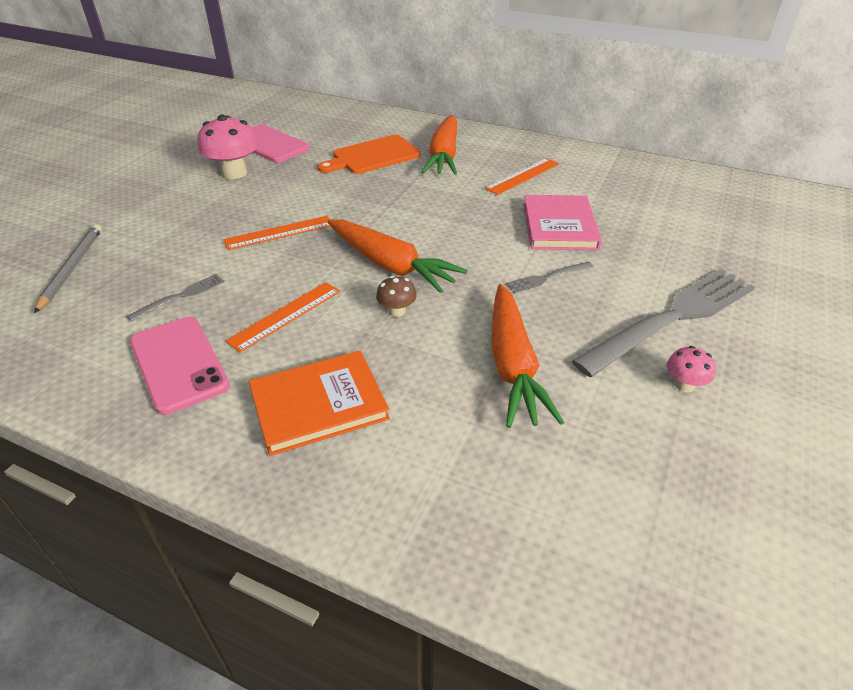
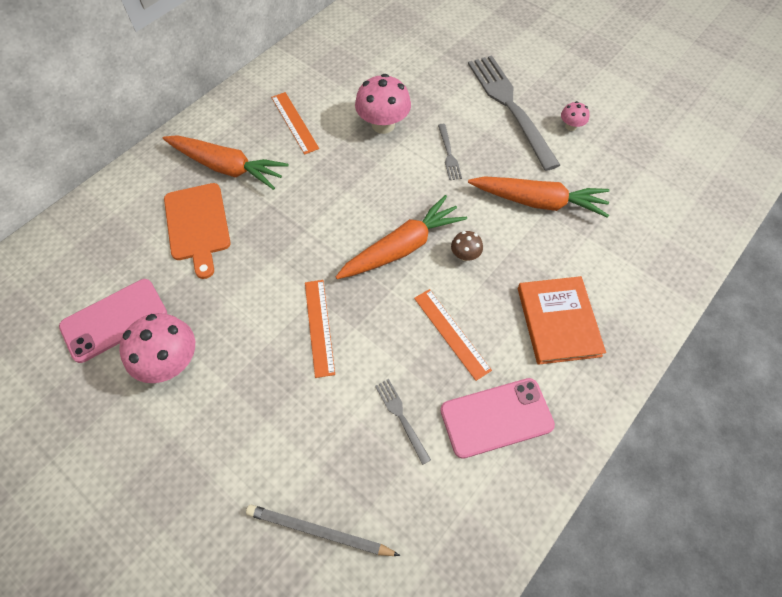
camera: 75 degrees left, 20 degrees up
(559, 226) = (383, 125): pink book -> pink mushroom

